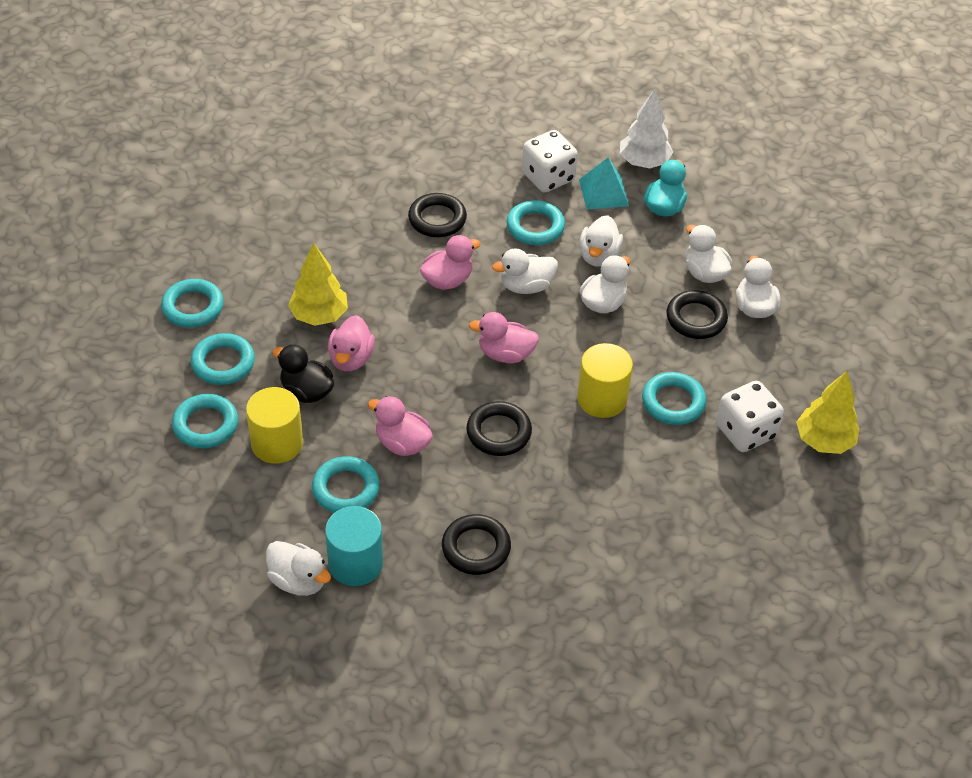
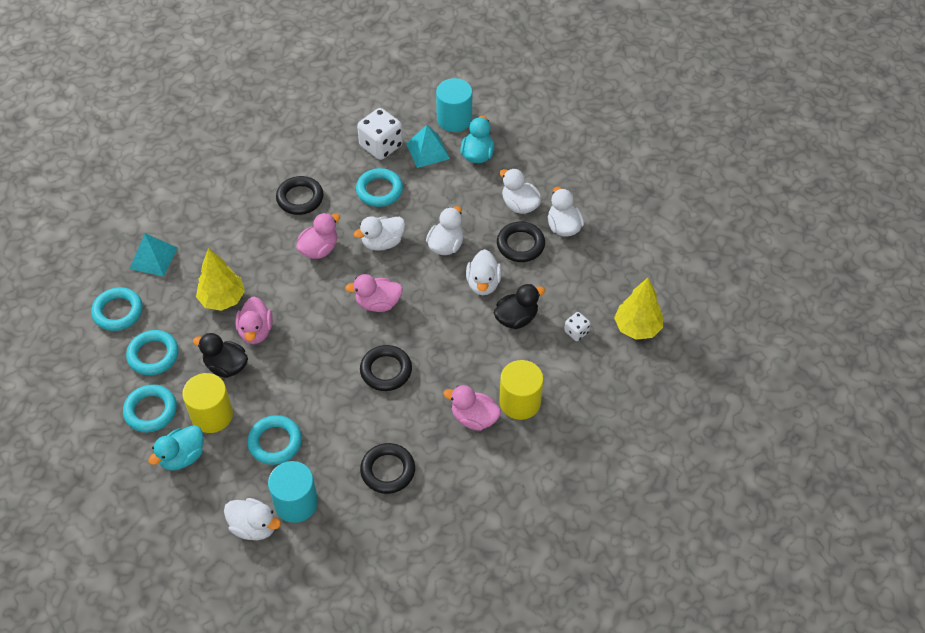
camera: 10 degrees left, 5 degrees up
(231, 484) = (182, 457): none -> turquoise duck
(248, 255) = (153, 258): none -> turquoise pyramid
(402, 443) = (312, 395): pink duck -> pink duck (474, 418)
(598, 256) = (434, 206): white duck -> white duck (483, 283)
(602, 398) = (460, 326): yellow cylinder -> yellow cylinder (520, 402)
(644, 162) = (454, 119): white tree -> turquoise cylinder
(673, 402) = (516, 318): turquoise ring -> black duck
(745, 432) = (576, 332): white dice -> white dice, size x0.51

